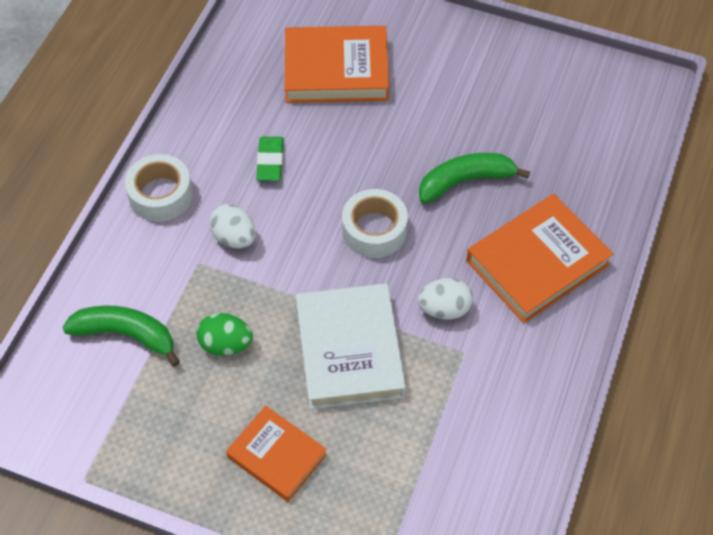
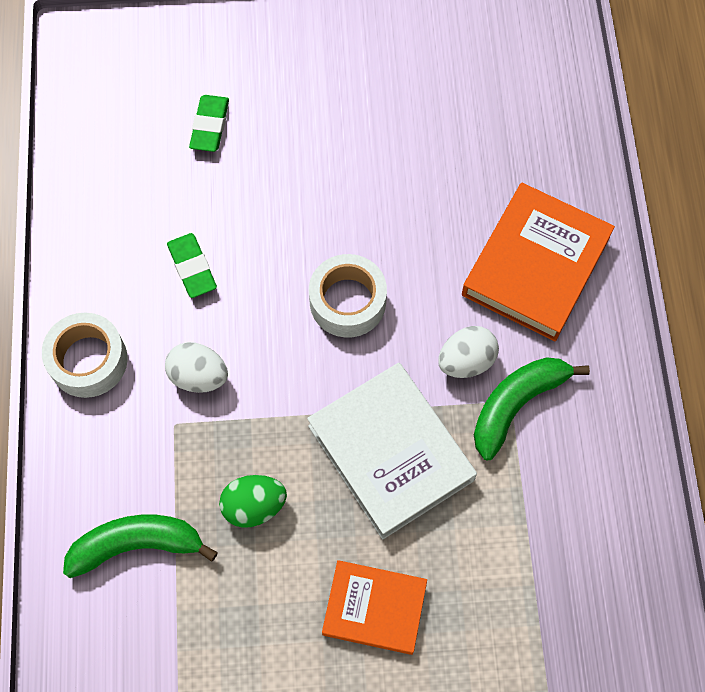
camera: 25 degrees left, 10 degrees up
(336, 70) = (210, 126): orange book -> green eraser
(465, 181) = (416, 203): green banana -> green banana (516, 404)

